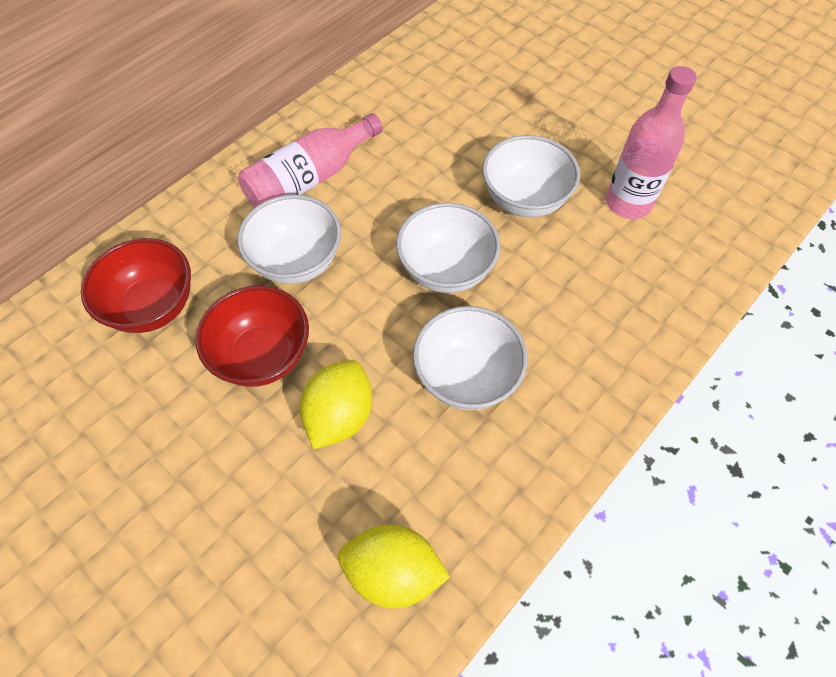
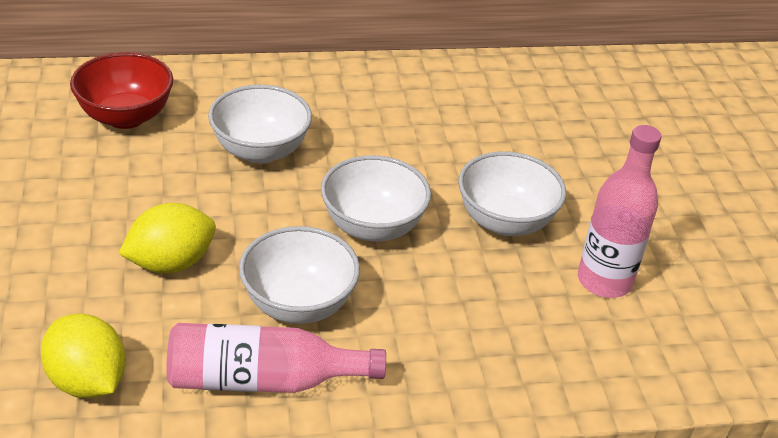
camera: 35 degrees right, 20 degrees down
(263, 355) = (163, 192): red bowl -> none
(309, 179) = (337, 106): pink bottle -> pink bottle (263, 380)

